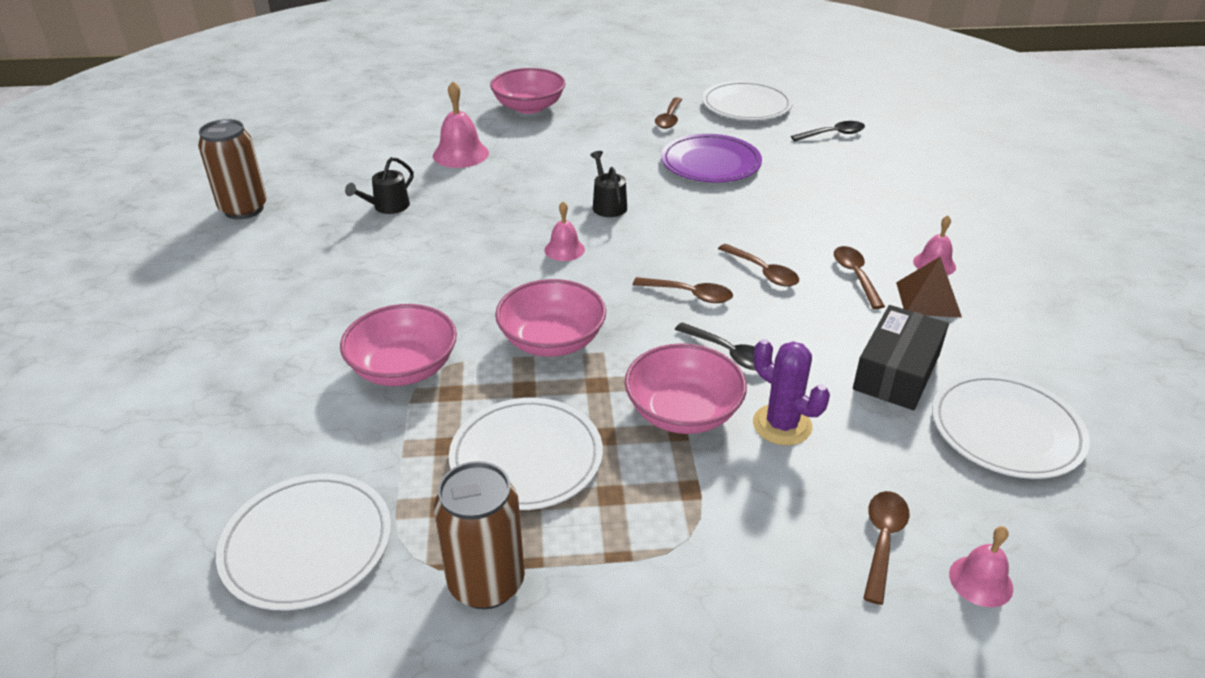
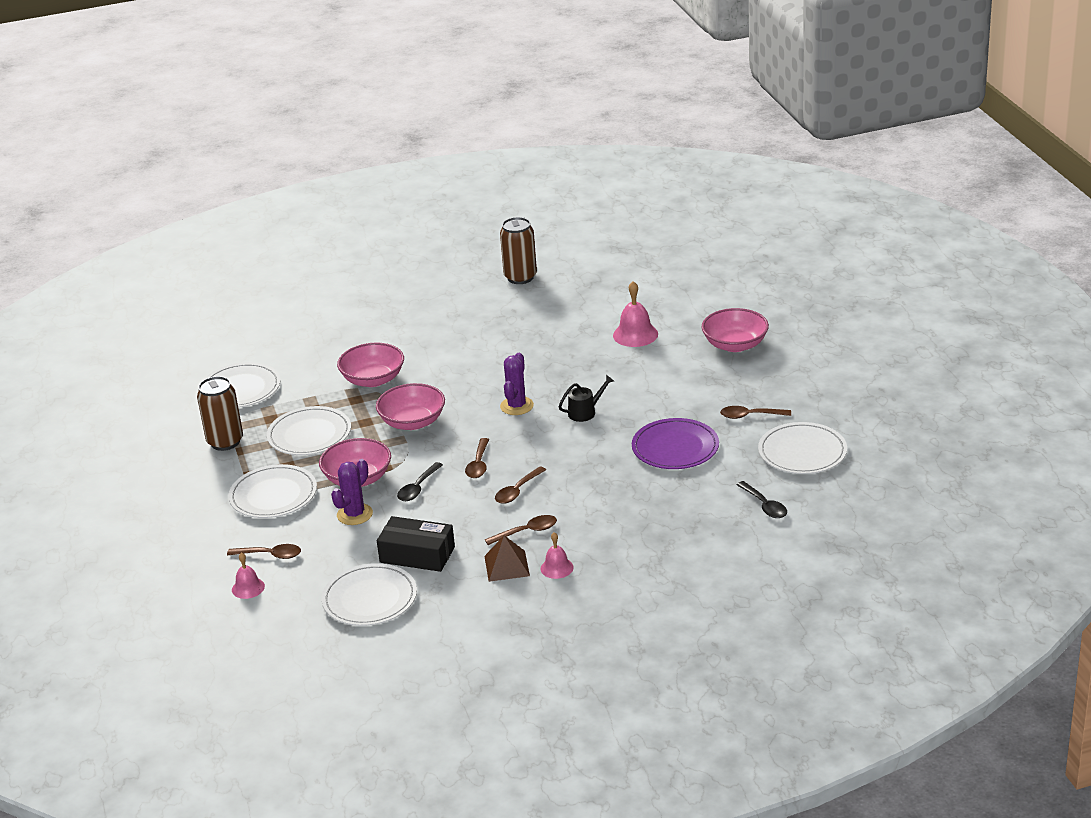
camera: 80 degrees right, 5 degrees down
(387, 207) = (545, 326): black watering can -> none
(564, 249) = (516, 406): pink bell -> purple cactus
(698, 522) = (273, 495): none -> white plate

